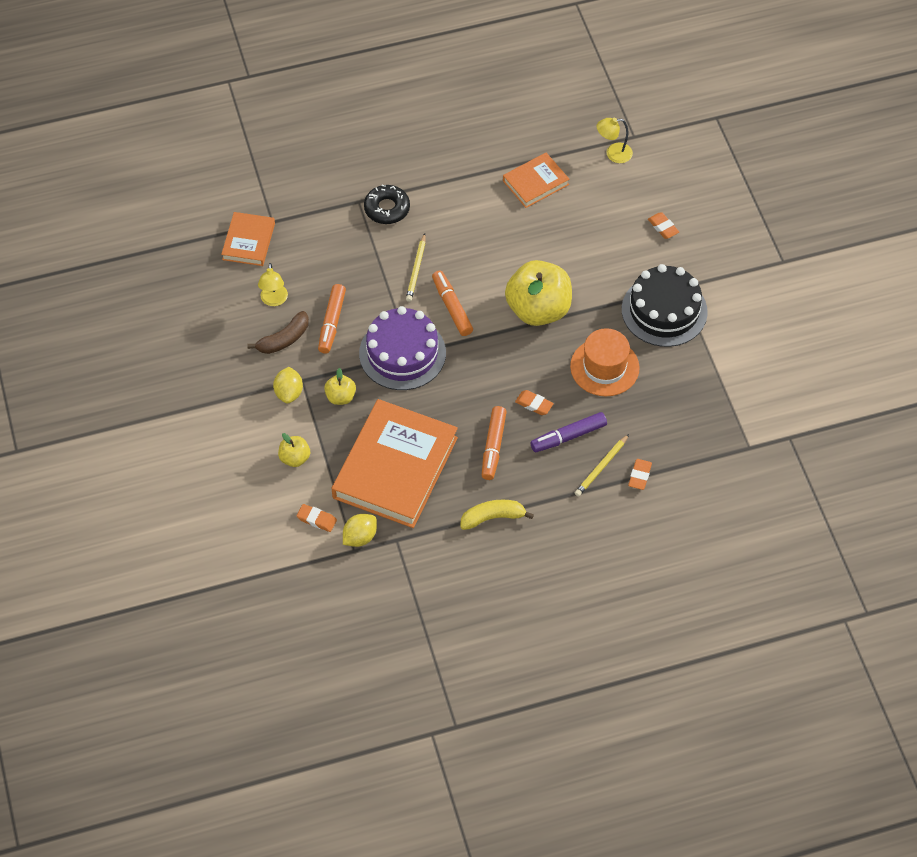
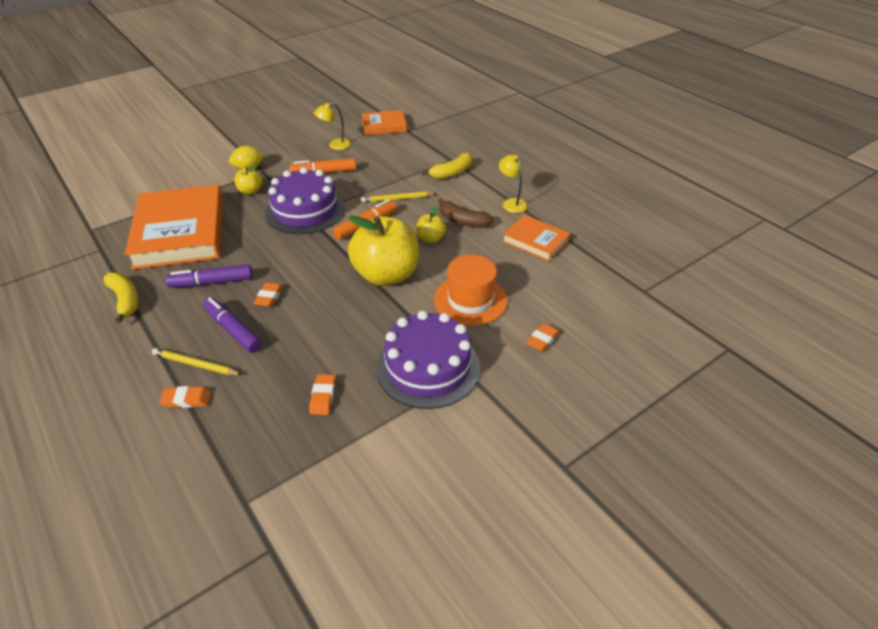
camera: 70 degrees right, 15 degrees down
(284, 339) = (299, 156): brown banana -> brown banana (462, 221)
(295, 458) = (185, 184): yellow apple -> yellow apple (430, 239)
(316, 519) = (123, 206): orange eraser -> orange eraser (323, 397)
(360, 537) = (104, 230): yellow lemon -> none
(387, 208) = (451, 173): black donut -> yellow banana
(395, 467) = (180, 232): orange book -> orange book turned 75 degrees clockwise
(493, 446) = (212, 282): orange marker -> purple marker
(604, 367) = (331, 337): orange hat -> orange hat (470, 300)
(613, 154) = (610, 281): yellow lamp -> yellow lamp (511, 203)
(664, 311) = (428, 367): black cake -> purple cake

